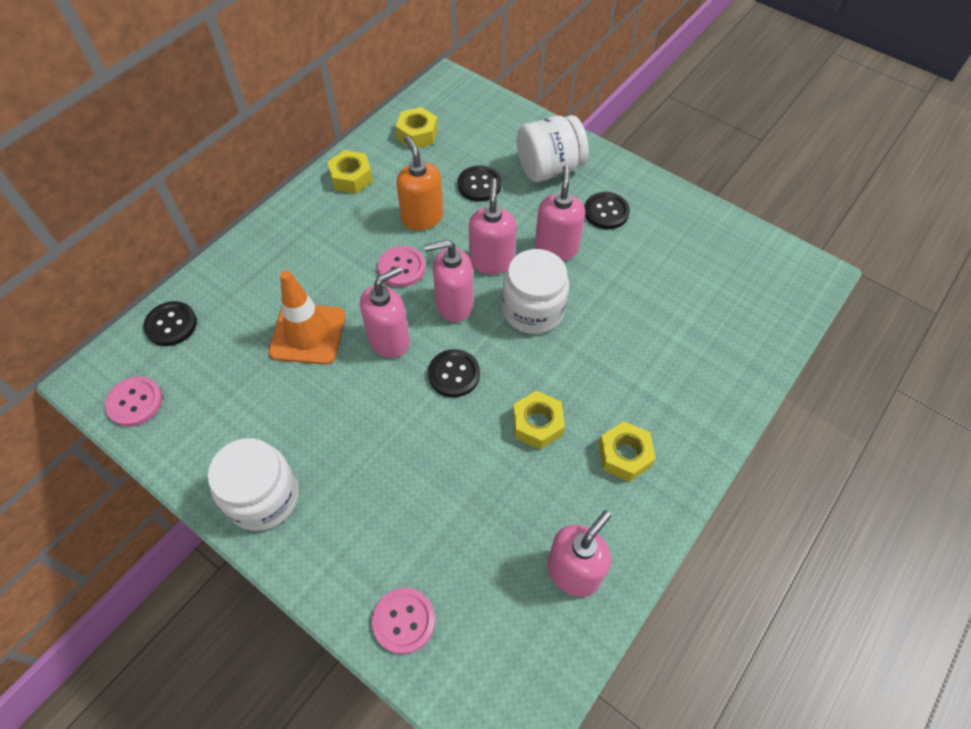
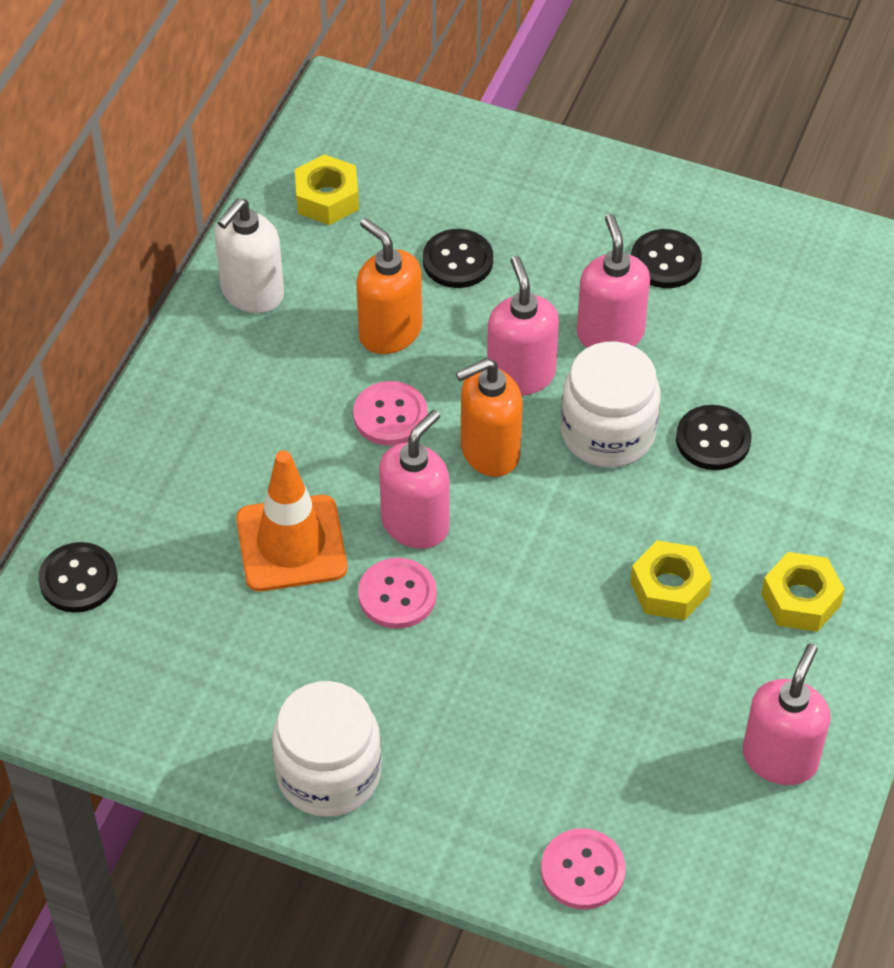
camera: 15 degrees left, 5 degrees down
(135, 402) = (81, 698): pink button -> pink button (397, 595)
(351, 178) = (252, 293): yellow nut -> white soap dispenser
(454, 304) = (489, 452): pink soap dispenser -> orange soap dispenser
(454, 374) = (528, 549): black button -> black button (713, 439)
(549, 169) = (556, 211): white jar -> none

